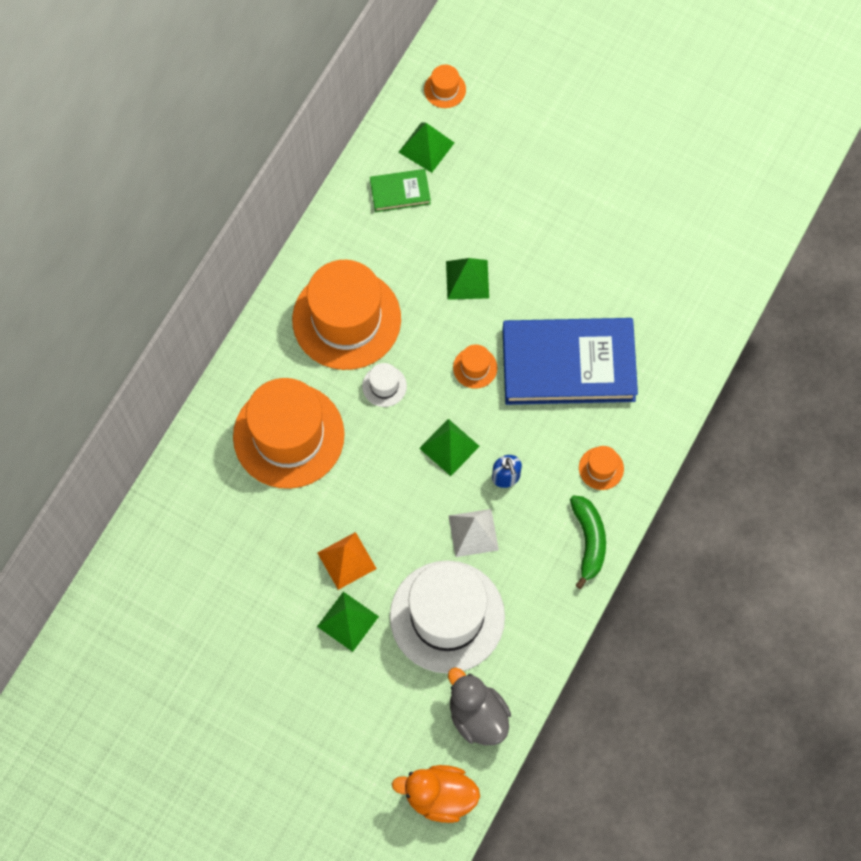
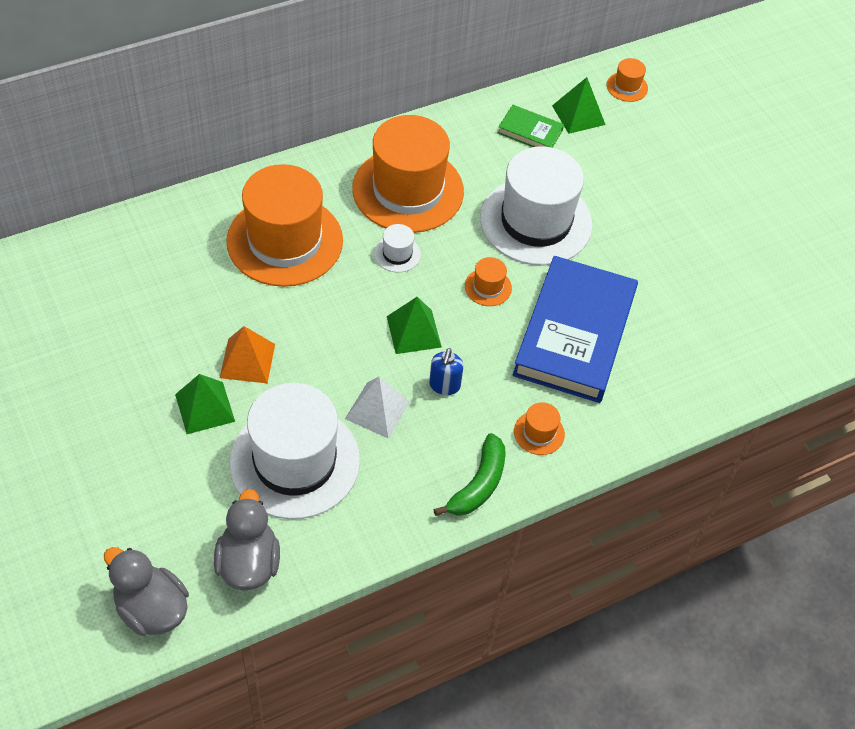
camera: 30 degrees right, 15 degrees down
(439, 796) = (151, 608): orange duck -> grey duck
(467, 279) = (536, 221): green pyramid -> white hat
(568, 364) = (574, 334): blue book -> blue book turned 75 degrees clockwise

